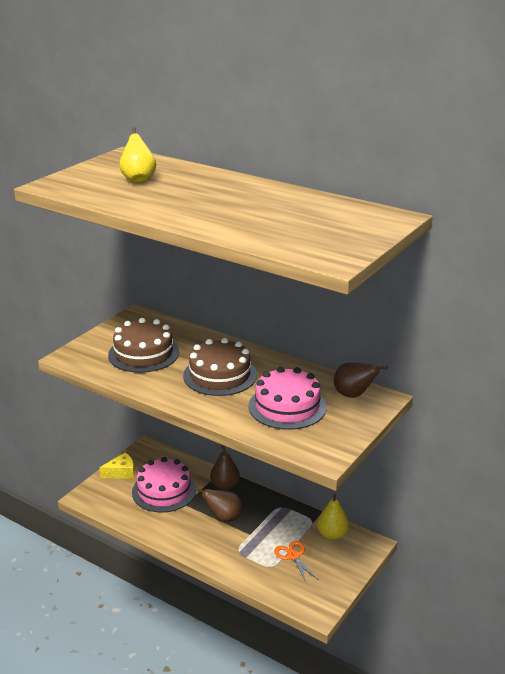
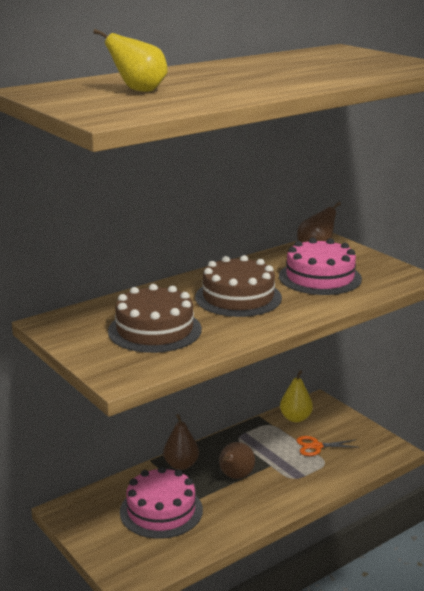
camera: 70 degrees left, 5 degrees down
(121, 472) = (100, 540): yellow cheese -> none

